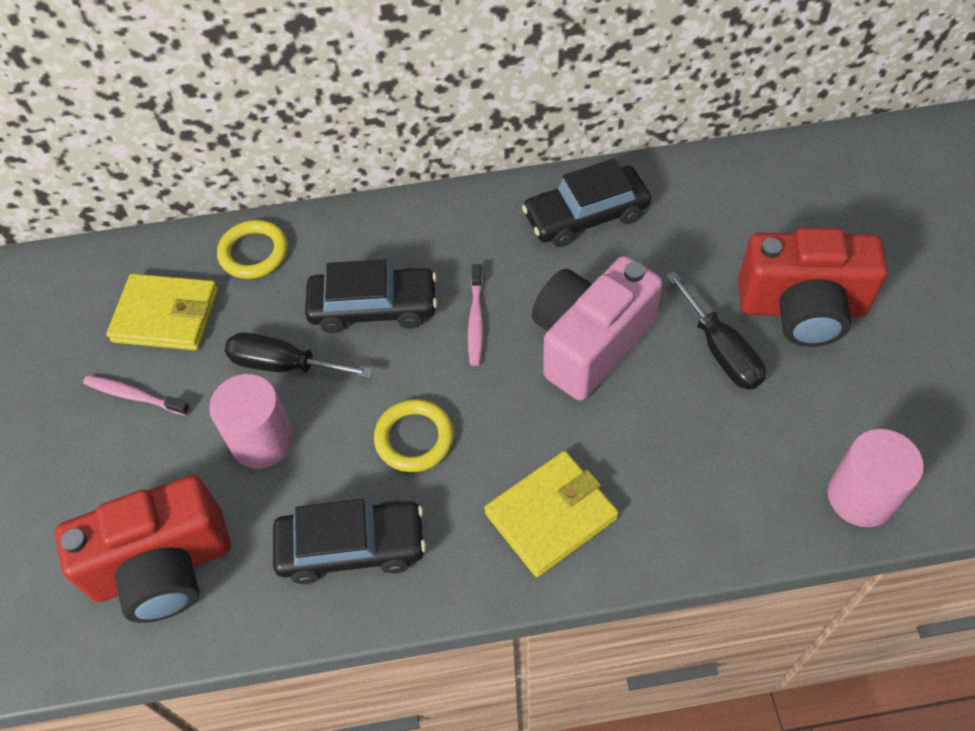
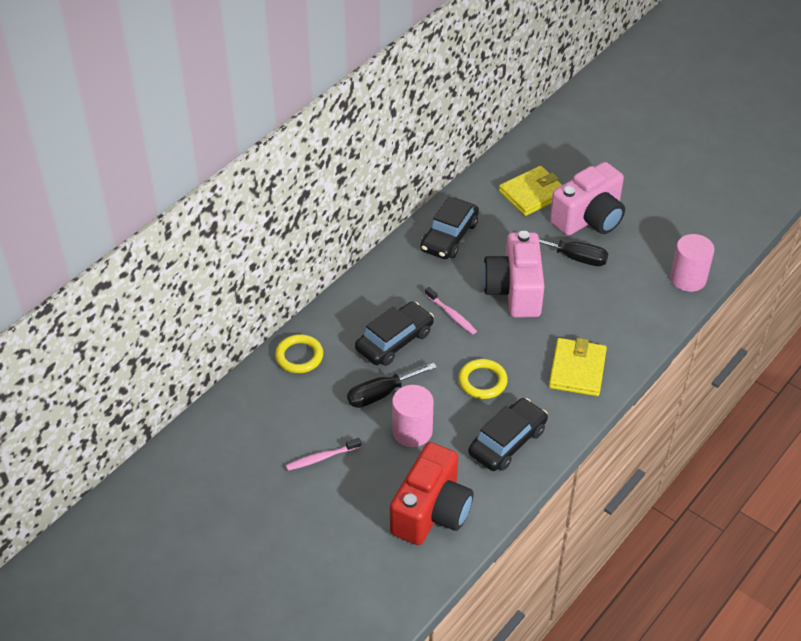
camera: 45 degrees left, 10 degrees down
(166, 316) = (289, 414): yellow wallet -> yellow wallet (532, 194)
(802, 308) = (589, 218): red camera -> pink camera

